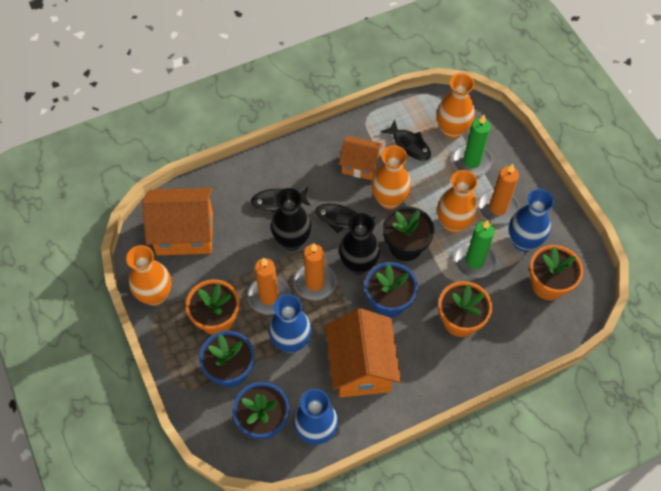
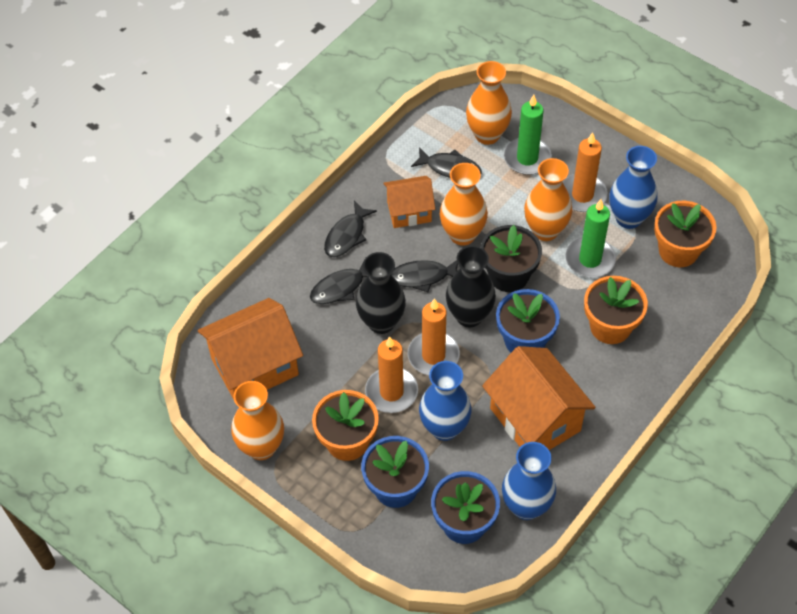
camera: 25 degrees left, 5 degrees down
(305, 164) = (347, 235): none -> black fish

